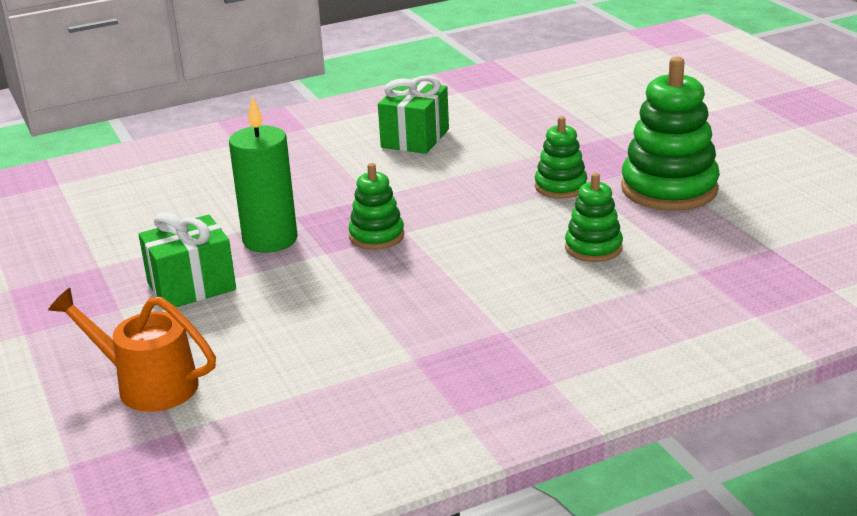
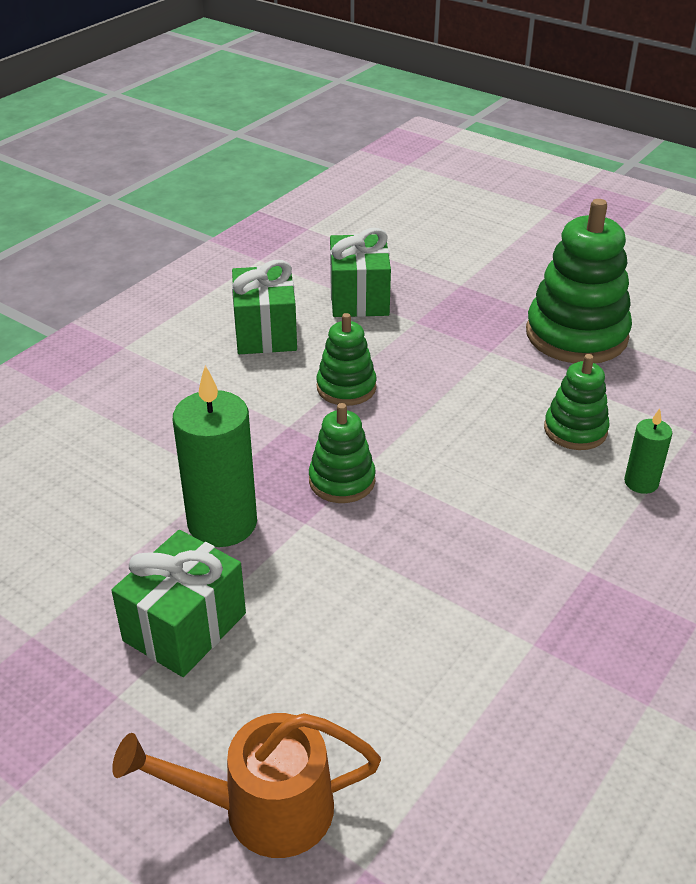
camera: 30 degrees left, 10 degrees up
(511, 130) = (359, 298): none -> green gift
(560, 187) = (473, 359): green stacking toy -> green stacking toy (346, 388)
(609, 292) = (641, 482): none -> green candle

